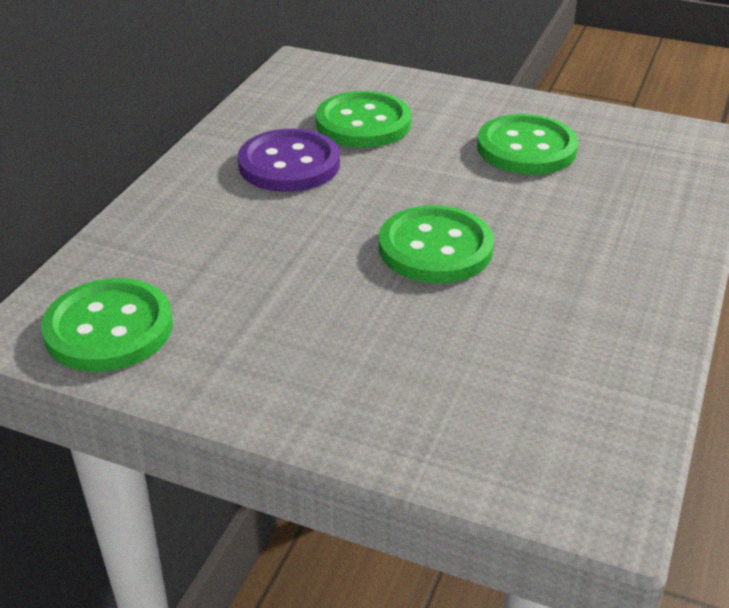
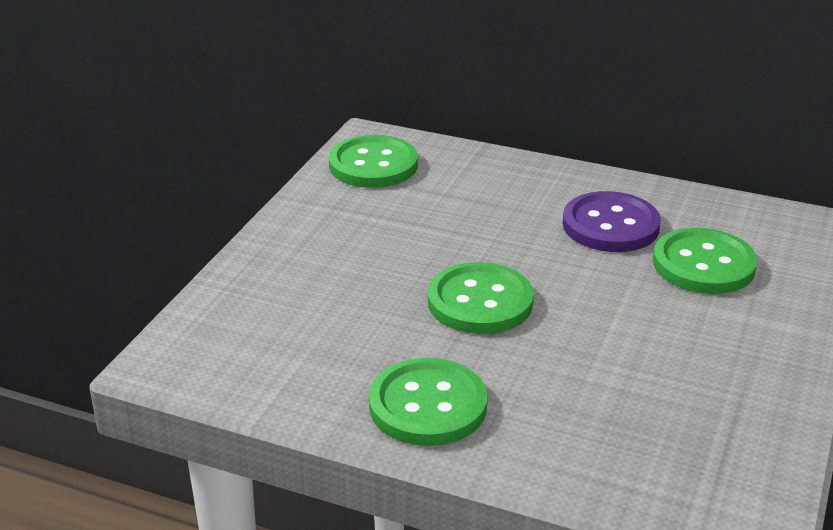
camera: 90 degrees right, 5 degrees down
(526, 148) = (681, 369): green button -> green button (428, 405)

